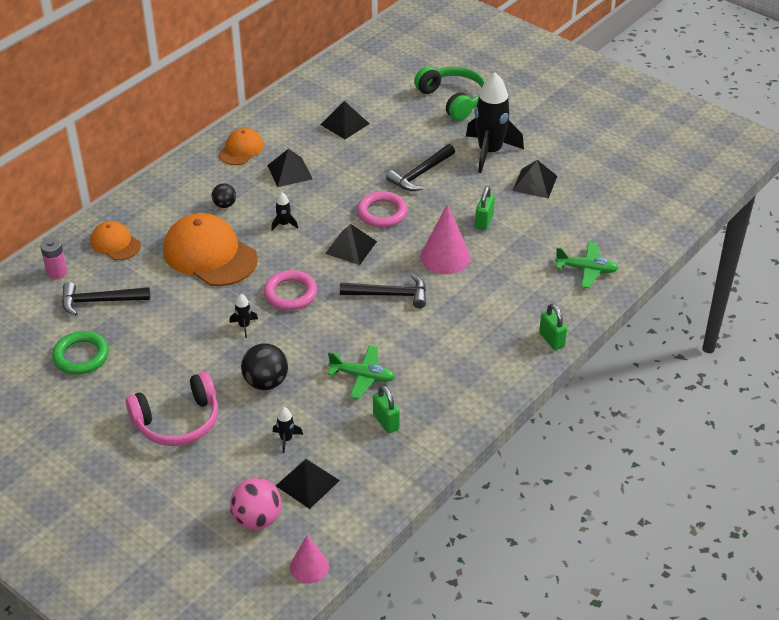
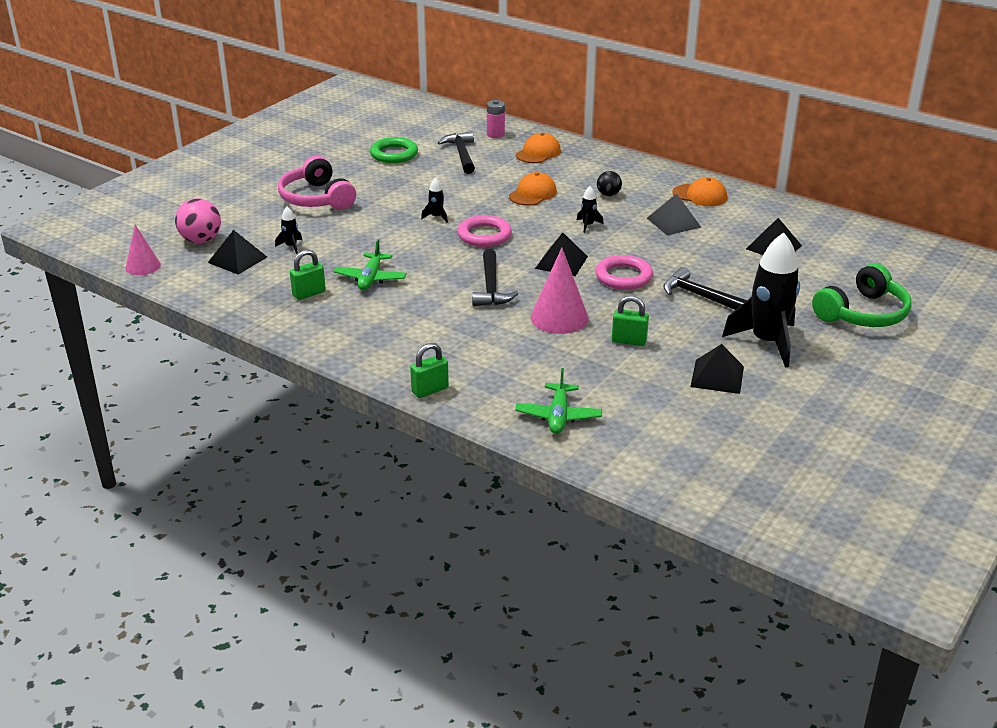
camera: 85 degrees right, 10 degrees down
(209, 255) = (532, 194): orange cap -> orange cap, size x0.54
(266, 382) = (363, 232): black ball -> none

